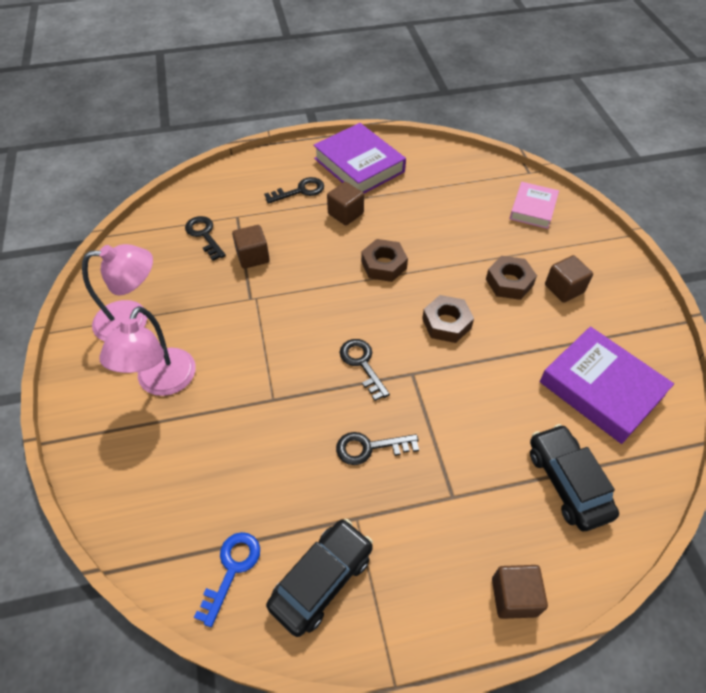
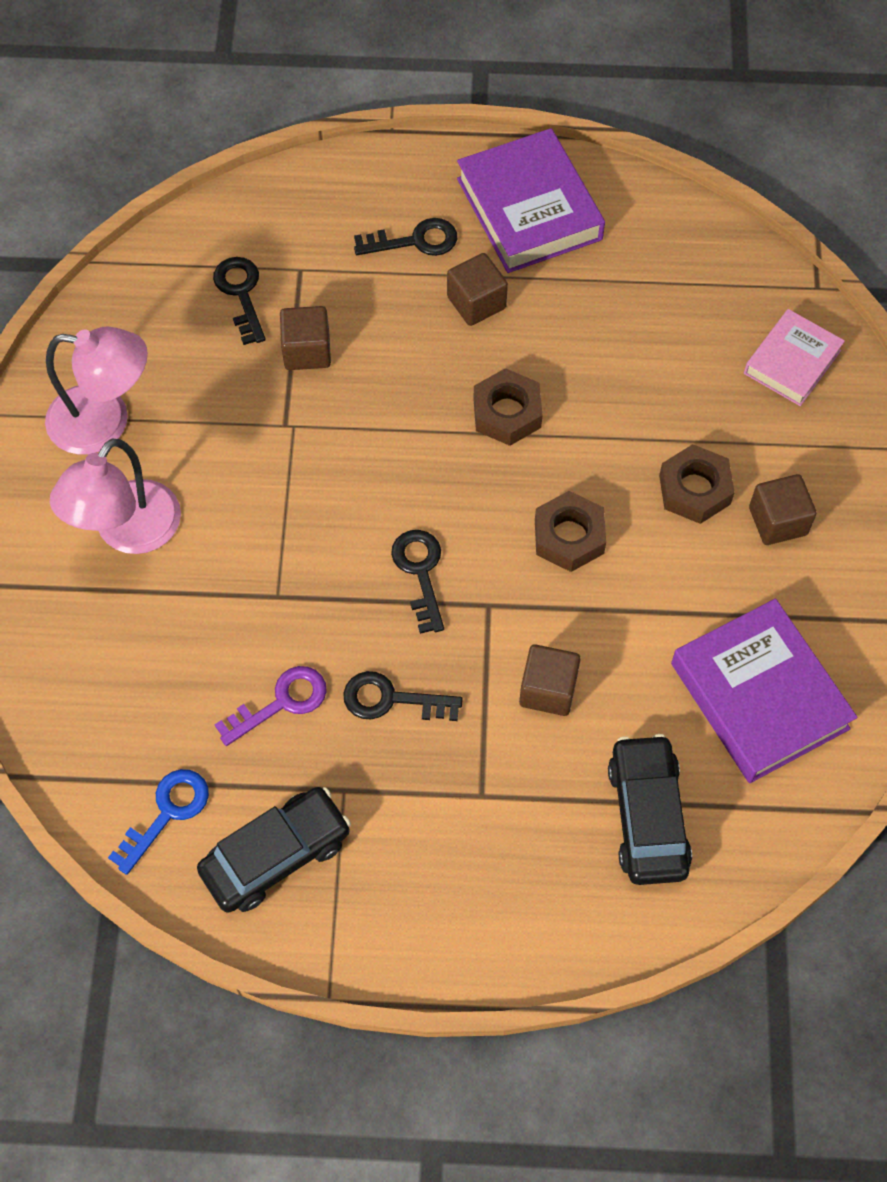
camera: 15 degrees right, 10 degrees up
(294, 468) = (281, 702): none -> purple key
(514, 597) = (513, 939): brown cube -> brown cube (548, 690)

